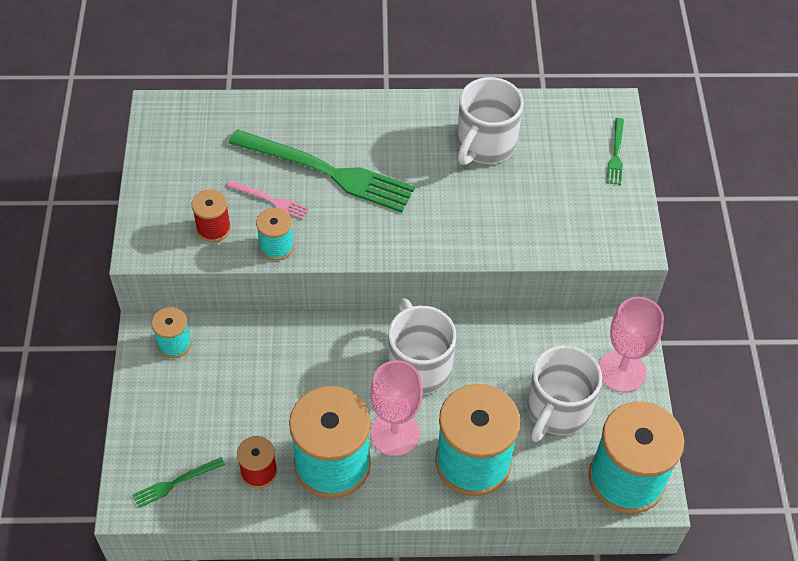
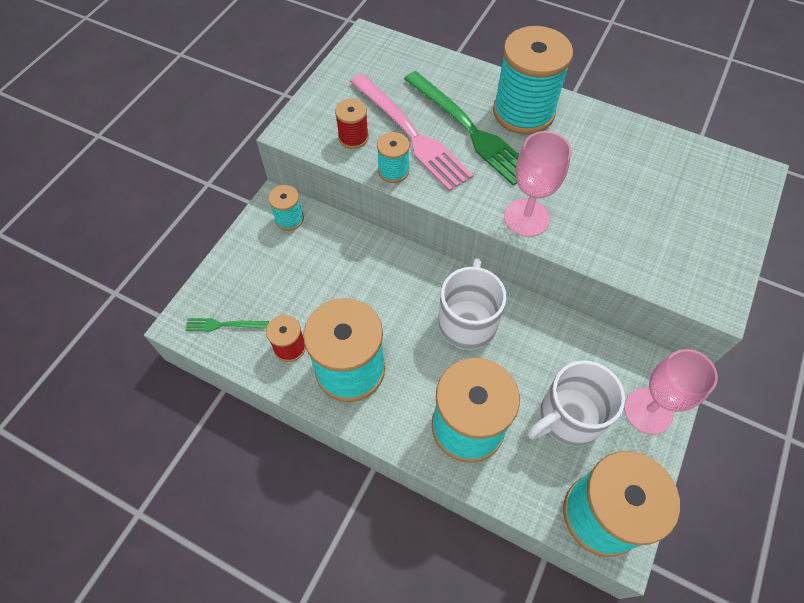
camera: 30 degrees right, 5 degrees up
(270, 200) = (410, 134): pink fork -> pink fork, size x2.27
(370, 131) = (523, 112): none -> turquoise spool
(395, 433) = (415, 369): pink goblet -> pink goblet (526, 217)
(485, 145) = (618, 159): white mug -> none
(616, 154) = (739, 213): green fork -> none

